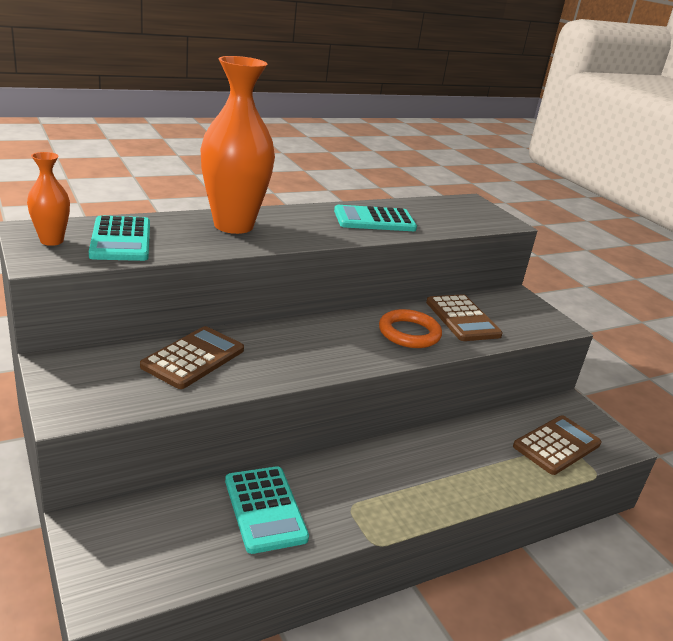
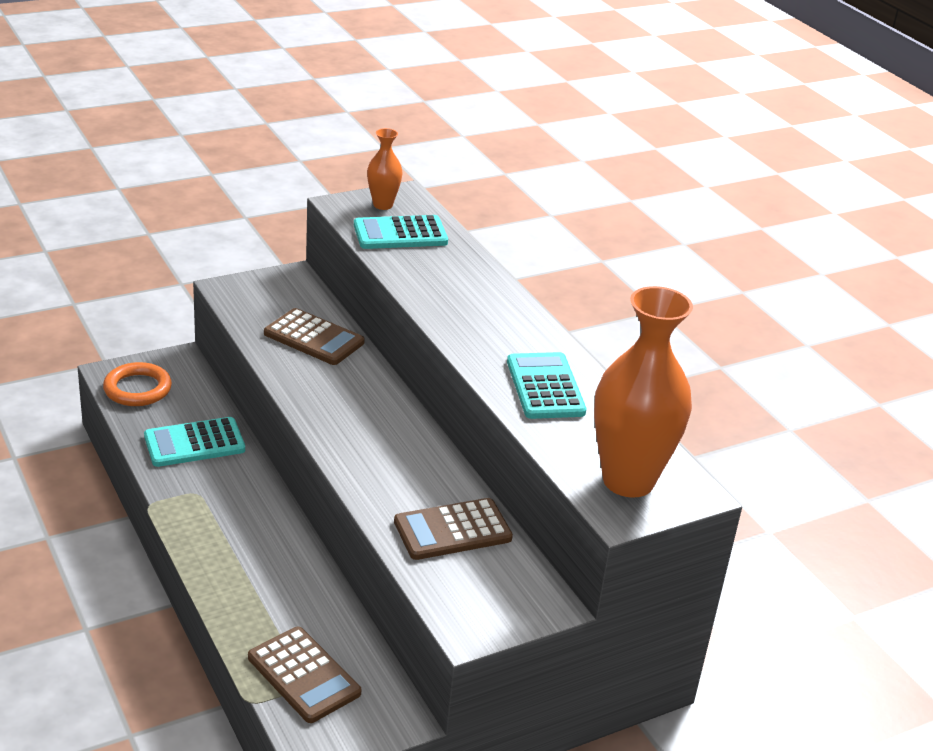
camera: 90 degrees right, 5 degrees up
(233, 225) = (468, 290): orange vase -> orange vase (628, 481)
(409, 333) = (400, 478): orange ring -> orange ring (137, 389)

